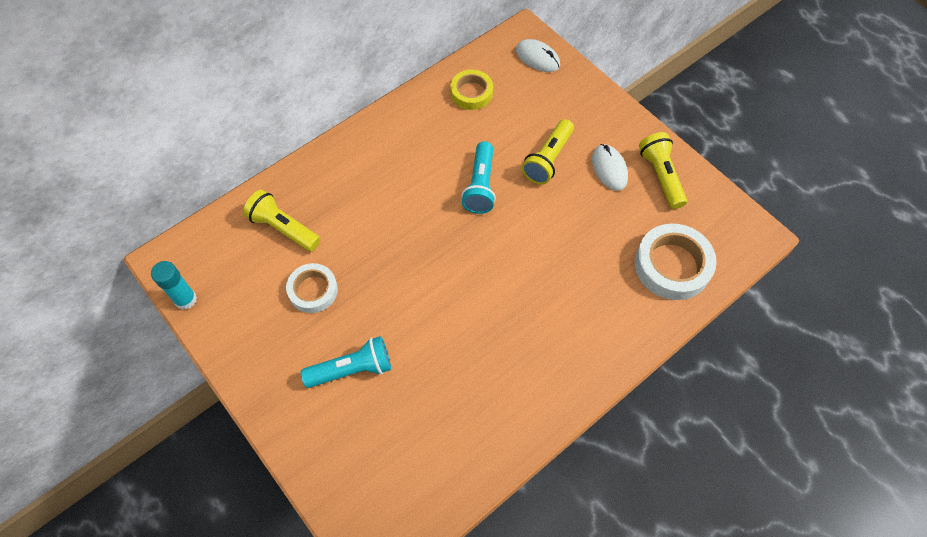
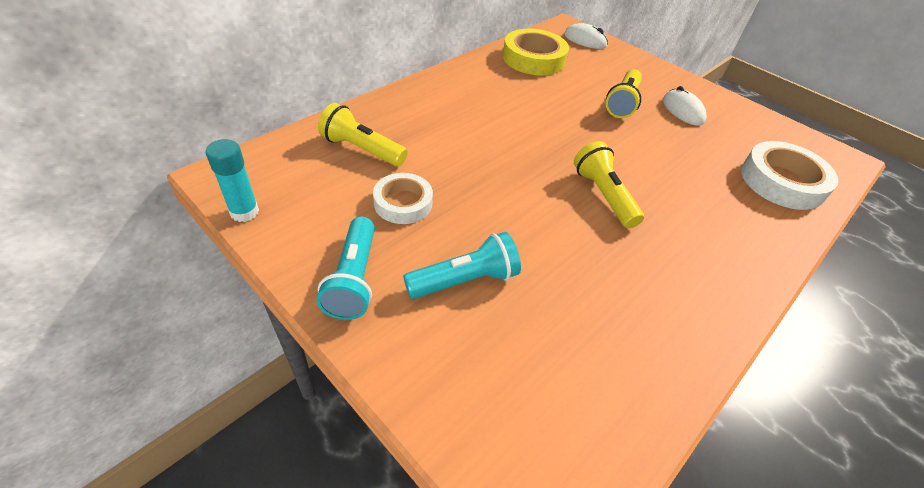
camera: 10 degrees left, 15 degrees down
(471, 93) = (533, 59): yellow tape -> yellow tape, size x1.57
(480, 186) = (564, 120): turquoise flashlight -> turquoise flashlight (354, 279)
(660, 176) = (733, 116): yellow flashlight -> yellow flashlight (603, 195)

